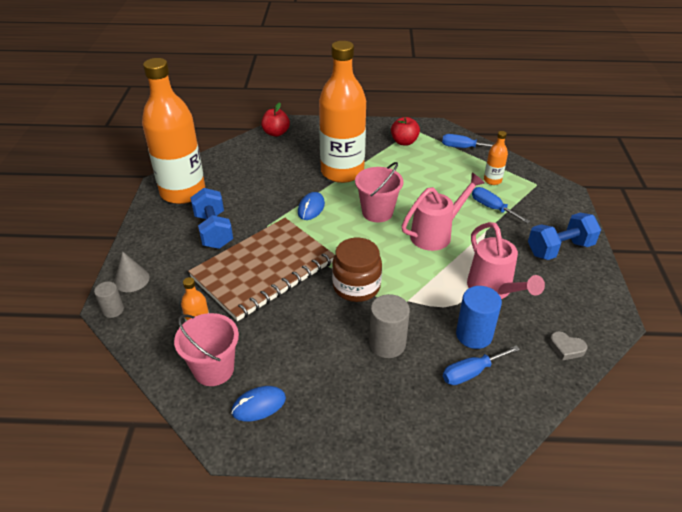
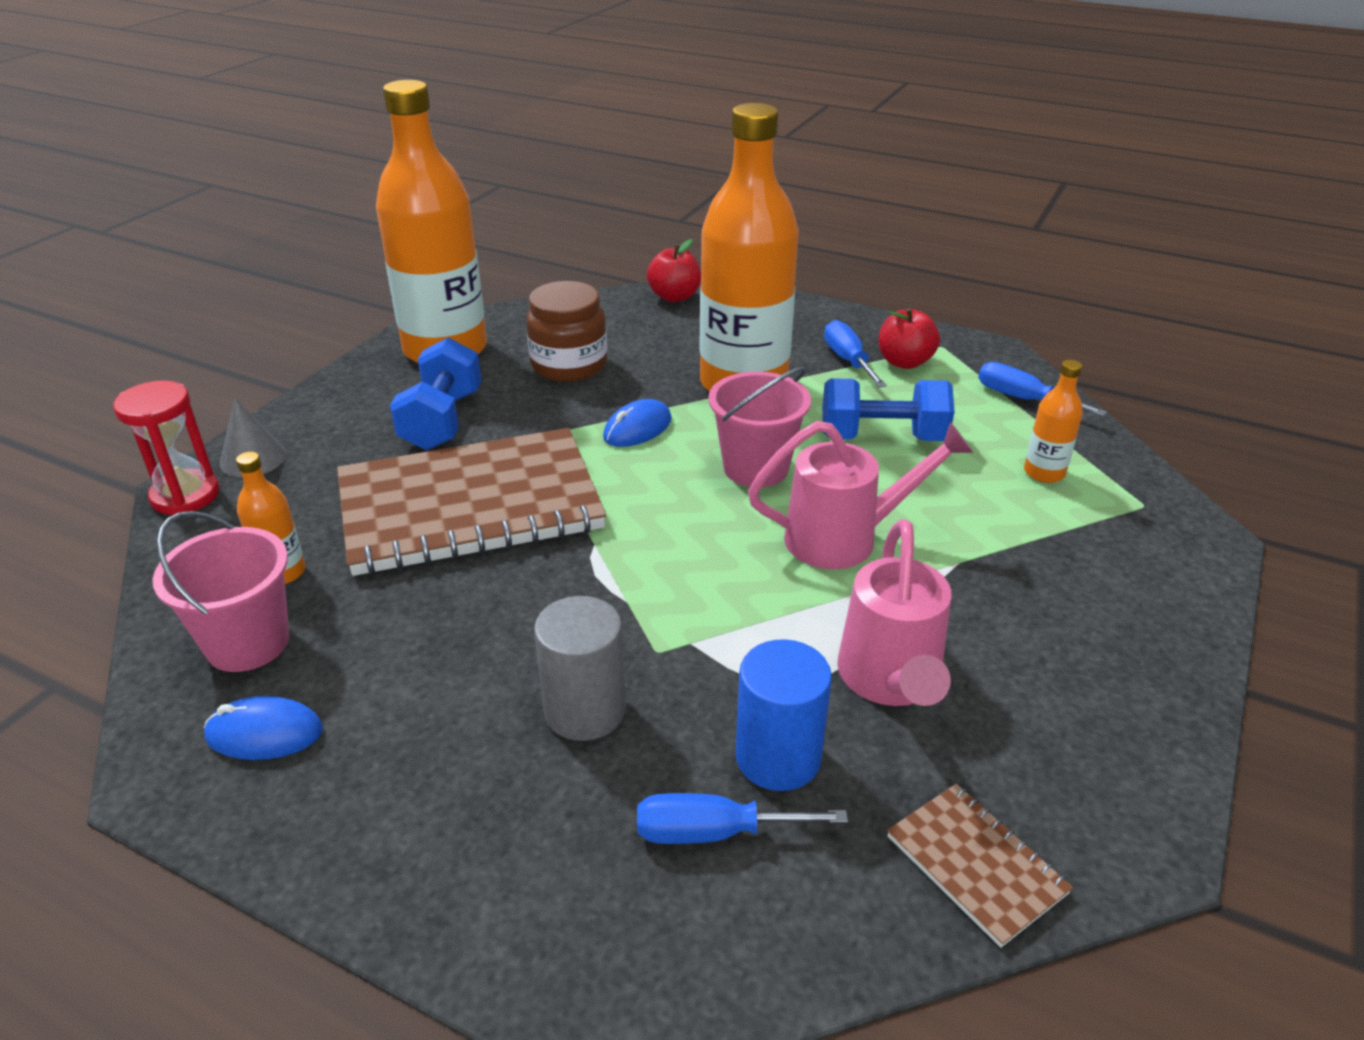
camera: 25 degrees right, 5 degrees down
(113, 310) = (185, 496): grey cylinder -> red hourglass
(356, 286) = (611, 585): brown jar -> brown jar (569, 365)
(492, 208) = (1005, 524): blue screwdriver -> blue screwdriver (848, 360)
(559, 249) = (1109, 648): blue dumbbell -> blue dumbbell (882, 437)
(566, 348) = (975, 865): grey heart -> brown notebook

